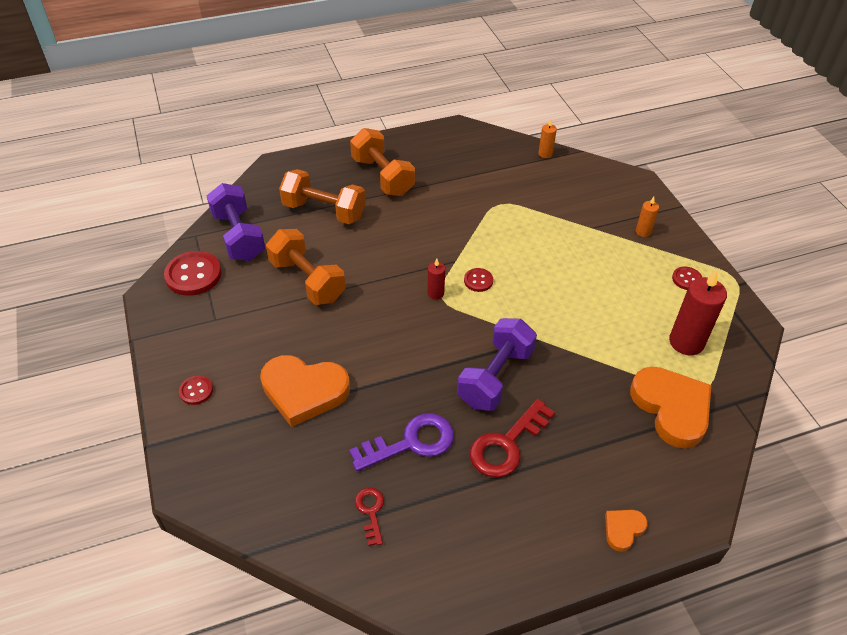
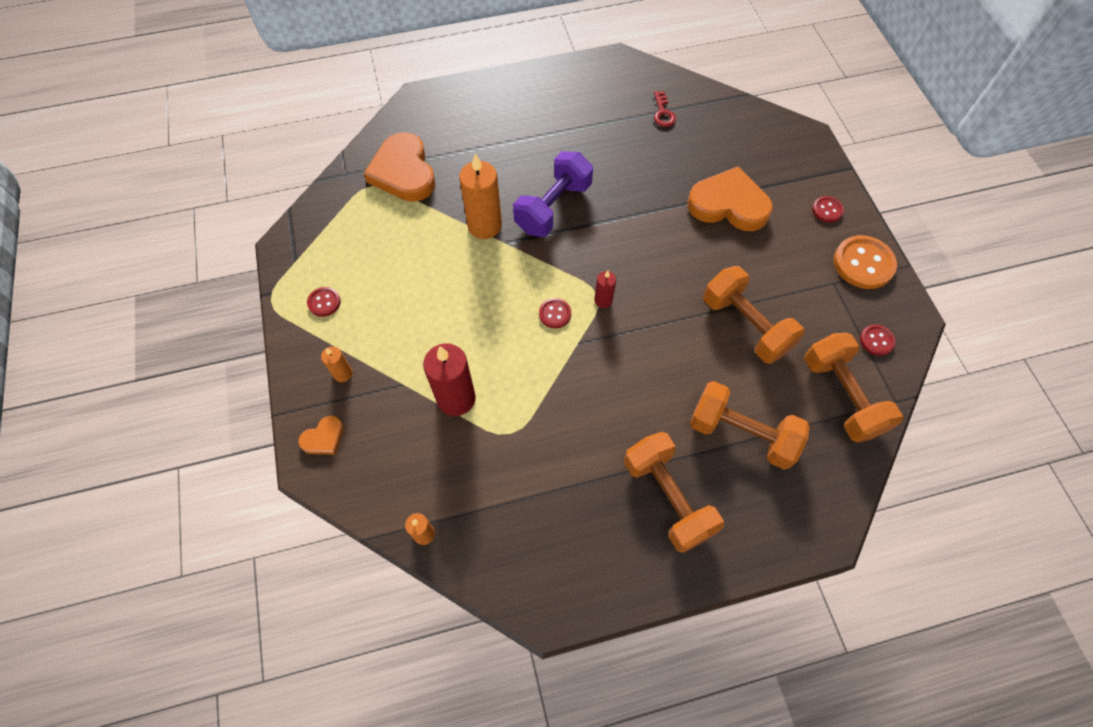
camera: 175 degrees left, 15 degrees up
(179, 338) = (863, 263): none -> orange button
(193, 275) = (876, 341): red button -> red button, size x0.53
(239, 236) = (841, 396): purple dumbbell -> orange dumbbell
(411, 443) = (632, 157): purple key -> none
(507, 444) = (552, 152): red key -> none
(563, 354) = (484, 226): none -> orange candle
(623, 529) = (478, 92): orange heart -> orange heart (324, 438)
(686, 342) = (361, 231): red candle -> red candle (456, 398)

